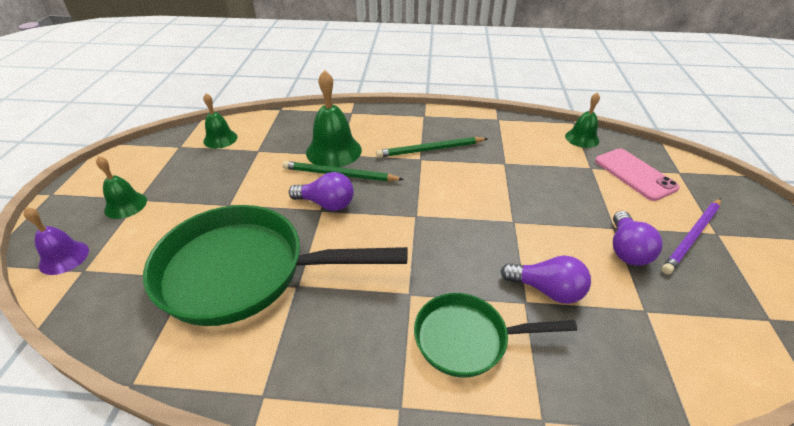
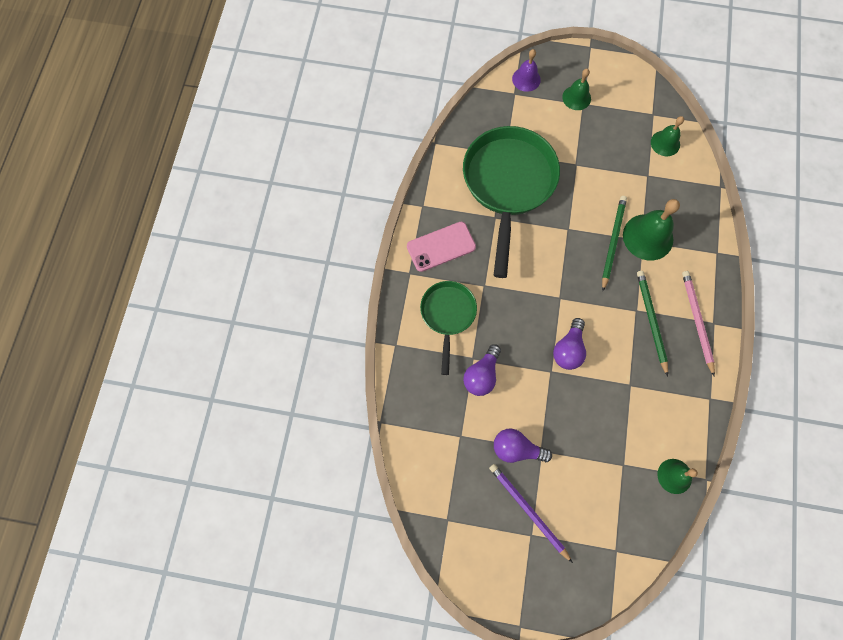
camera: 95 degrees right, 30 degrees up
(326, 204) = (575, 233): purple light bulb -> purple light bulb (568, 349)
(424, 124) = (697, 321): none -> pink pencil
(635, 174) = (612, 503): pink phone -> pink phone (441, 247)

